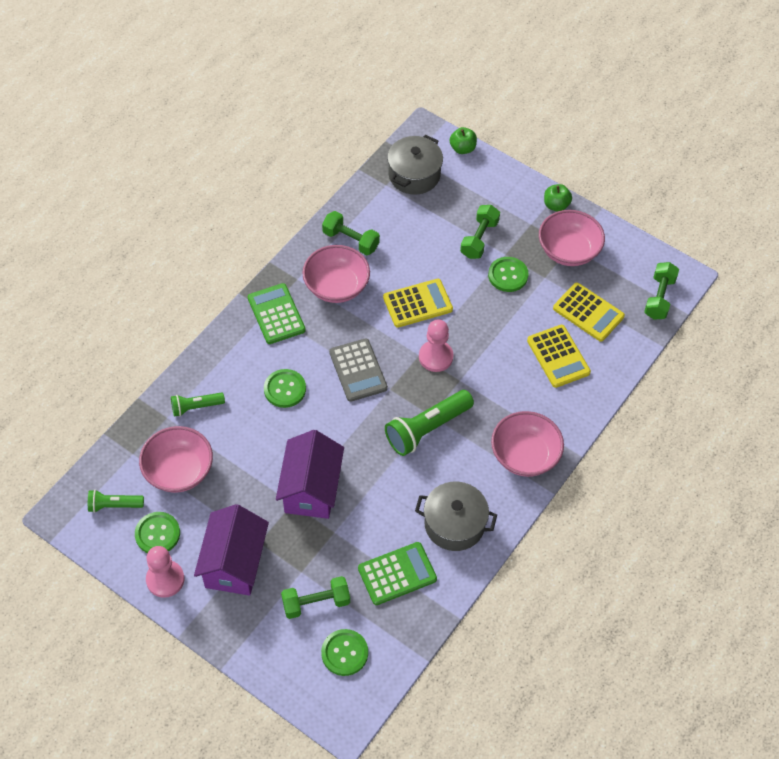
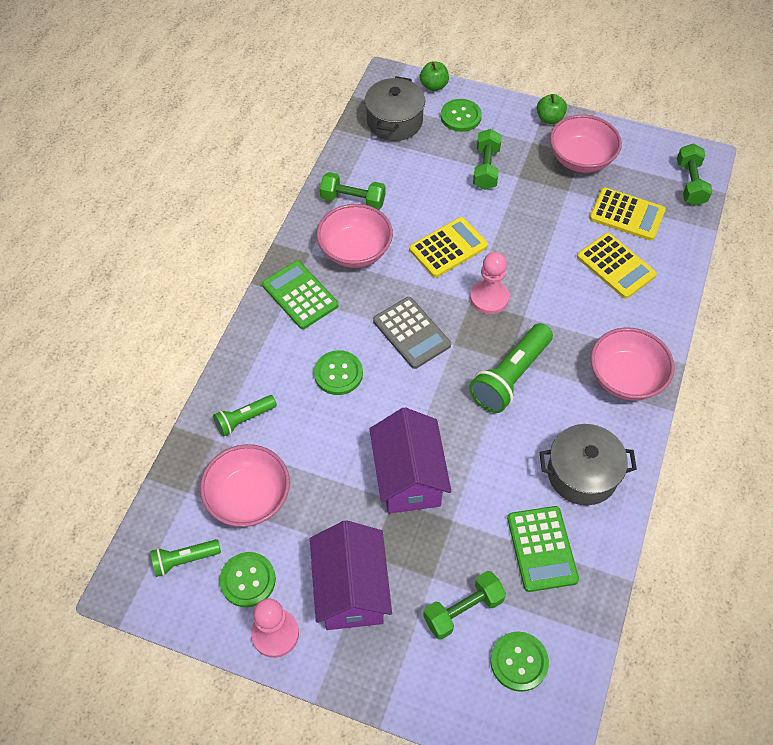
camera: 15 degrees left, 0 degrees up
(397, 574) = (542, 549): green calculator -> green calculator turned 120 degrees clockwise
(508, 275) = (530, 197): green button -> green button (460, 116)

